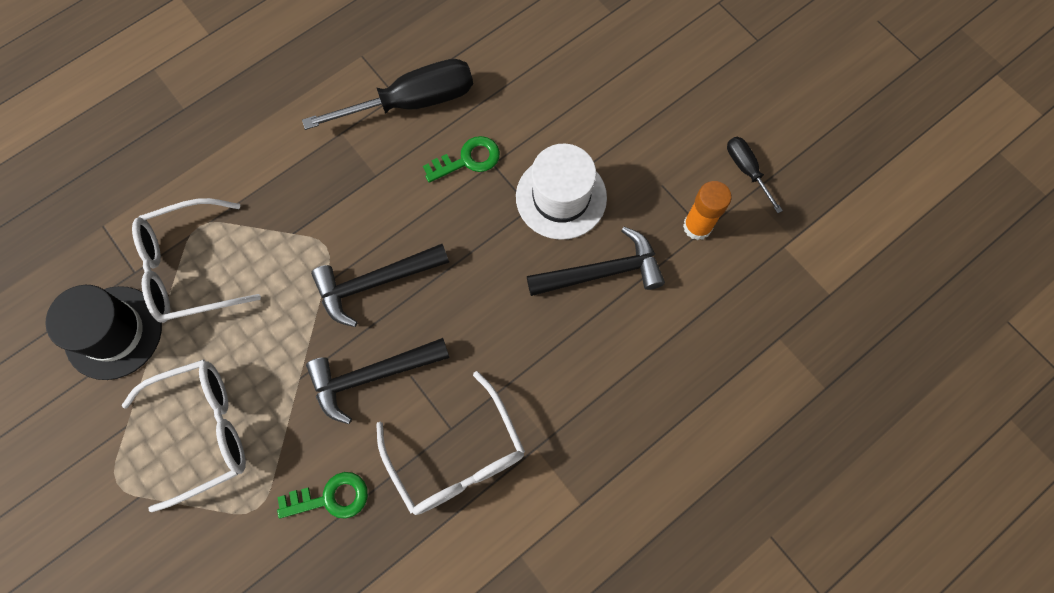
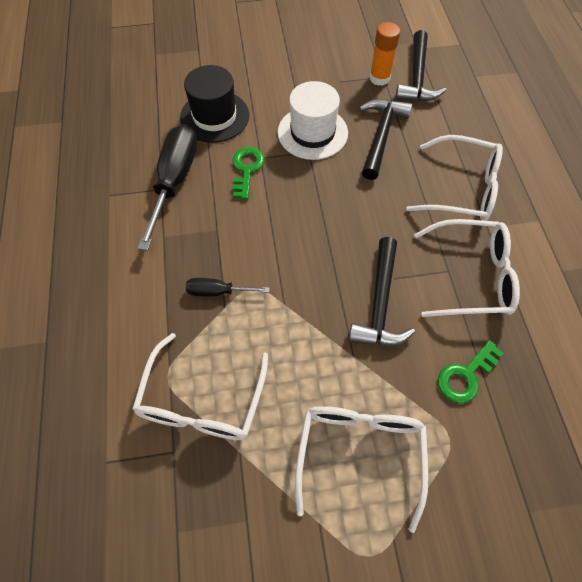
camera: 60 degrees left, 10 degrees down
(113, 332) = (220, 496): black hat -> black hat (214, 116)
(331, 497) = (465, 376): green key -> green key turned 150 degrees counterclockwise
(375, 283) = (305, 268): black hammer -> black hammer (417, 77)
(576, 396) = (461, 189): none -> white glasses
(746, 170) = (357, 41): black screwdriver -> black screwdriver (218, 291)

